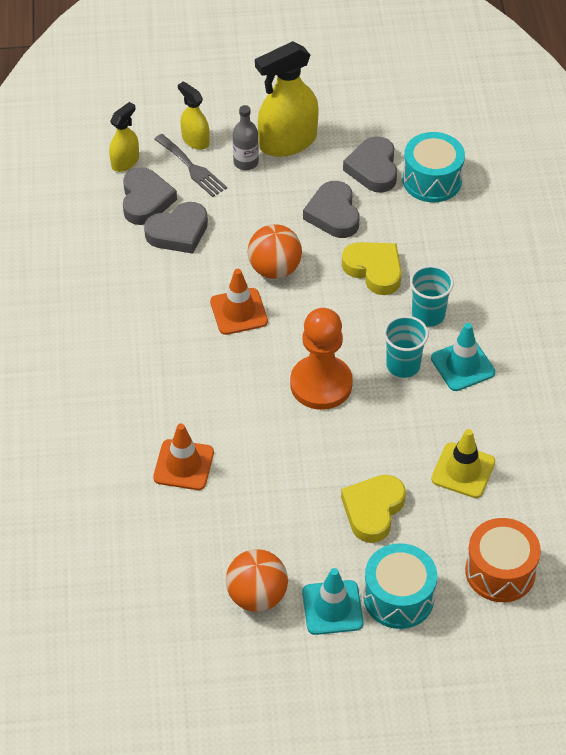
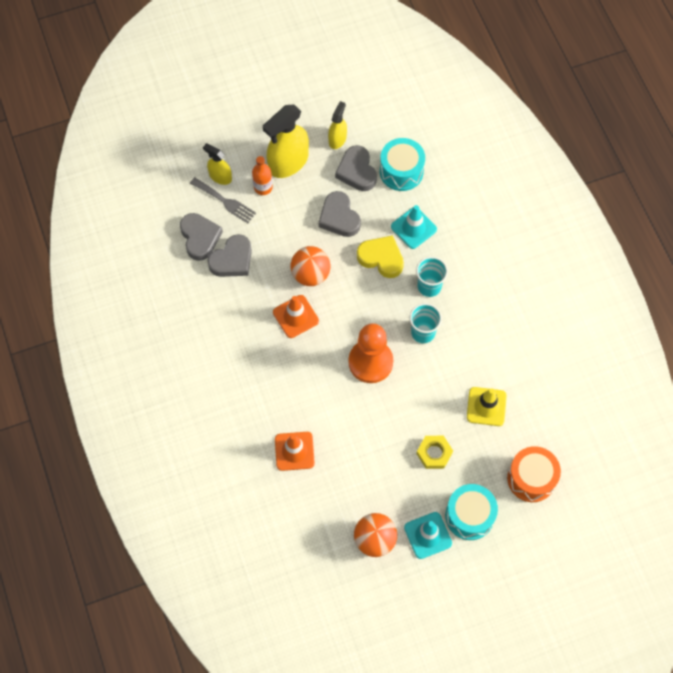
camera: 15 degrees left, 15 degrees up
(125, 162) = (174, 208): yellow spray bottle -> yellow spray bottle (337, 139)
(246, 162) = (263, 187): grey bottle -> orange bottle
(373, 510) = (434, 453): yellow heart -> yellow nut
(462, 365) = (464, 322): turquoise traffic cone -> turquoise traffic cone (413, 228)

